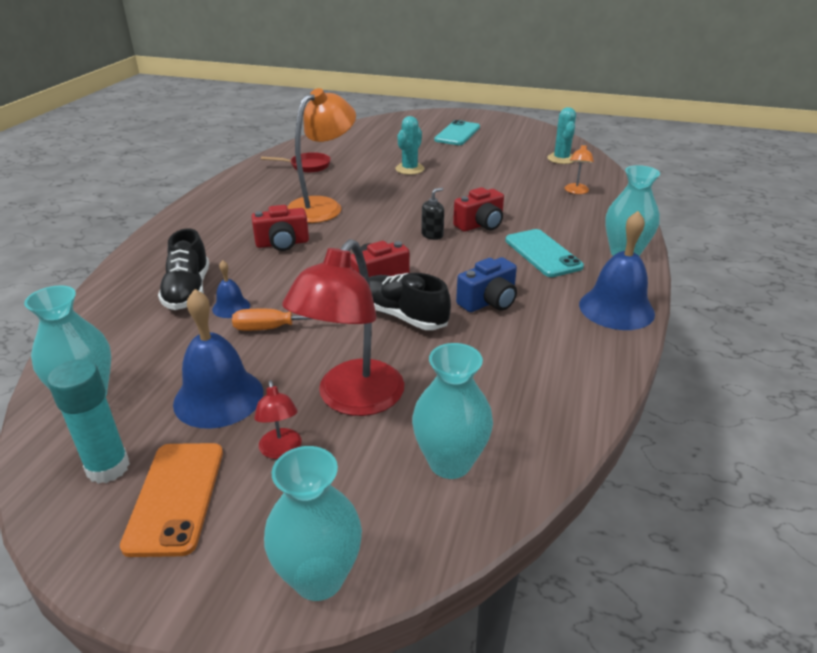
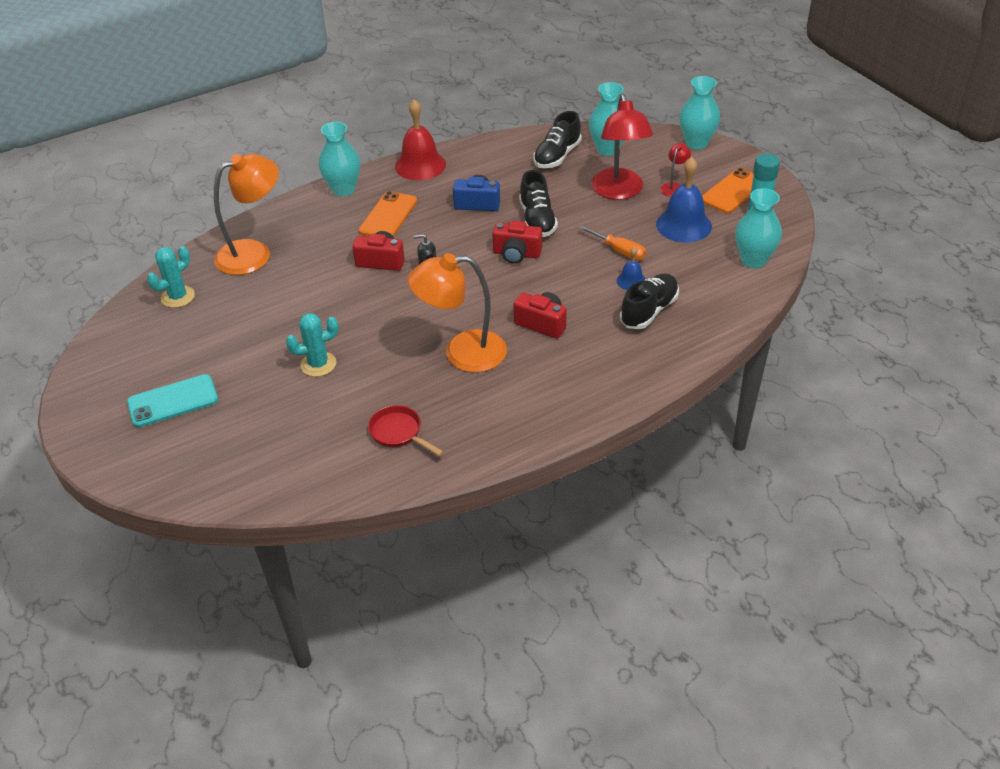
camera: 135 degrees left, 10 degrees up
(352, 399) = (619, 191): red lamp -> red lamp turned 105 degrees clockwise
(499, 407) = (557, 156): none -> black shoe
(542, 253) = (388, 216): turquoise phone -> orange phone
(576, 191) = (254, 253): orange lamp -> orange lamp, size x2.21
(616, 308) = (420, 165): blue bell -> red bell

